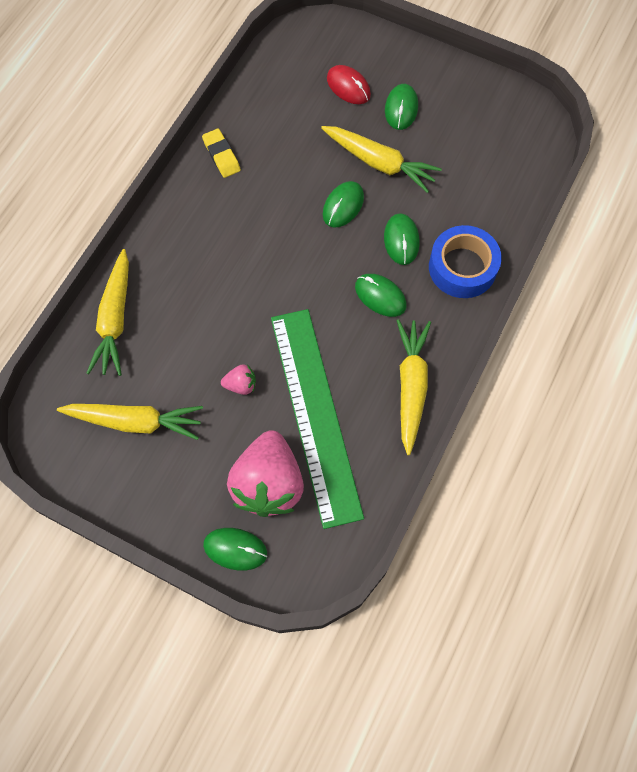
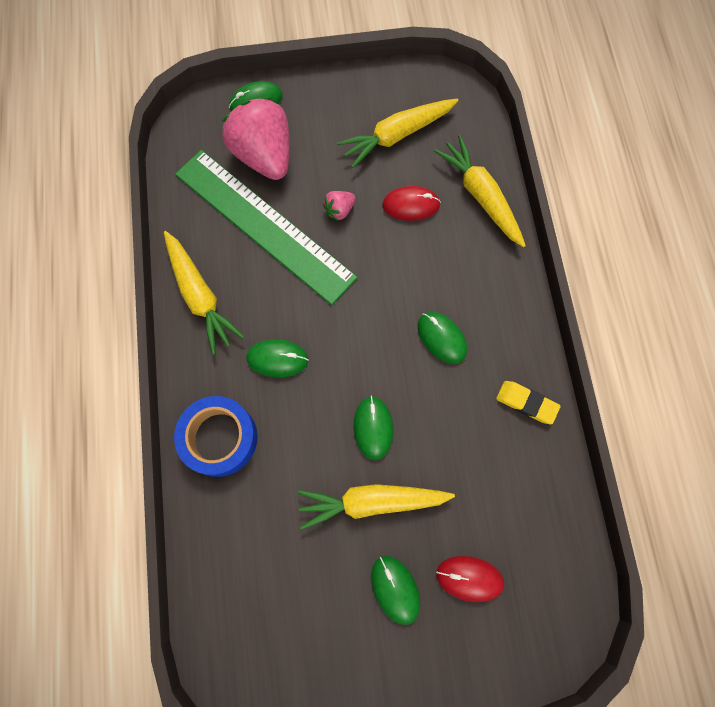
camera: 145 degrees right, 5 degrees up
(178, 350) = (411, 205): none -> red mouse
(401, 240) = (294, 428): green mouse -> green mouse (441, 338)

